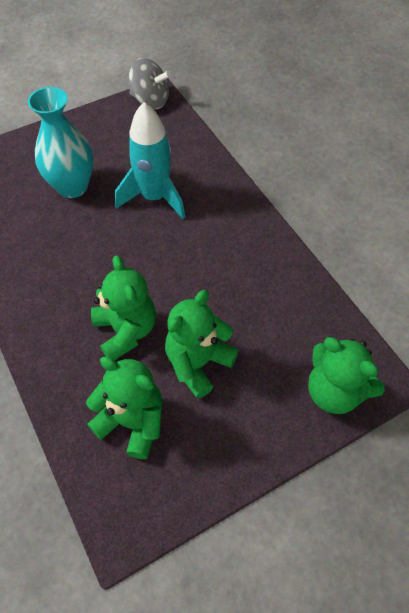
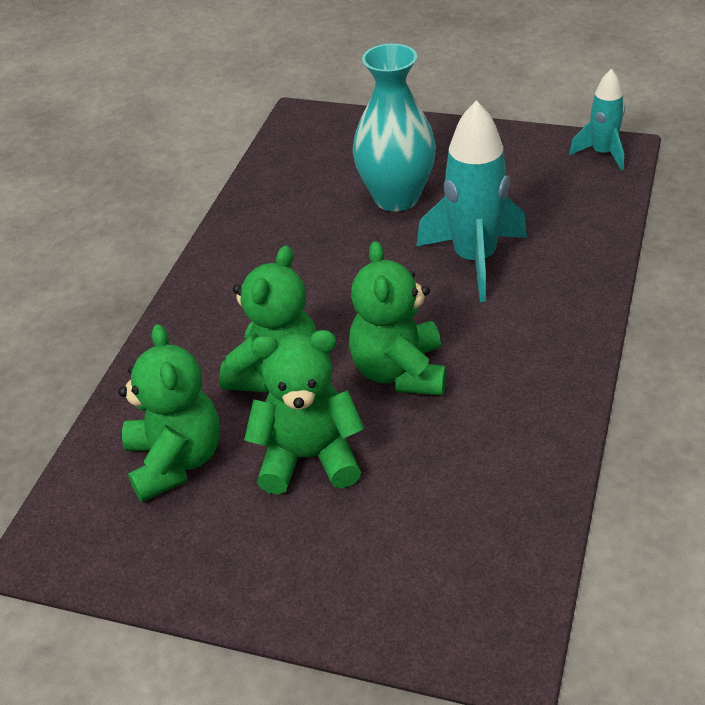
camera: 50 degrees right, 15 degrees down
(150, 101) = (602, 153): grey spinning top -> turquoise rocket
(334, 391) = (426, 610): green teddy bear -> green teddy bear (399, 372)

